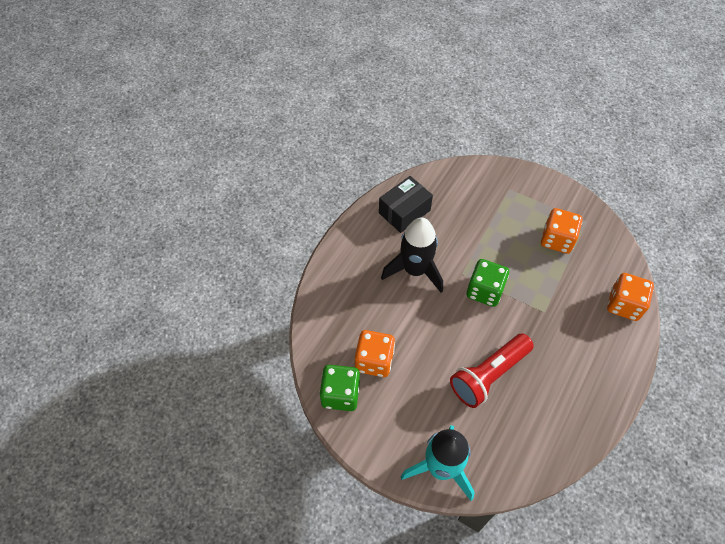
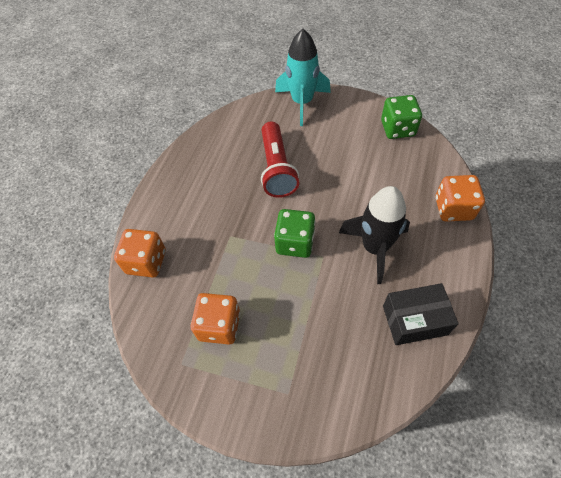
camera: 170 degrees right, 0 degrees up
(374, 361) = (381, 157): orange dice -> orange dice (453, 208)
(404, 211) = (414, 320): black box -> black box turned 45 degrees clockwise
(489, 375) = (277, 168): red flashlight -> red flashlight turned 135 degrees clockwise

